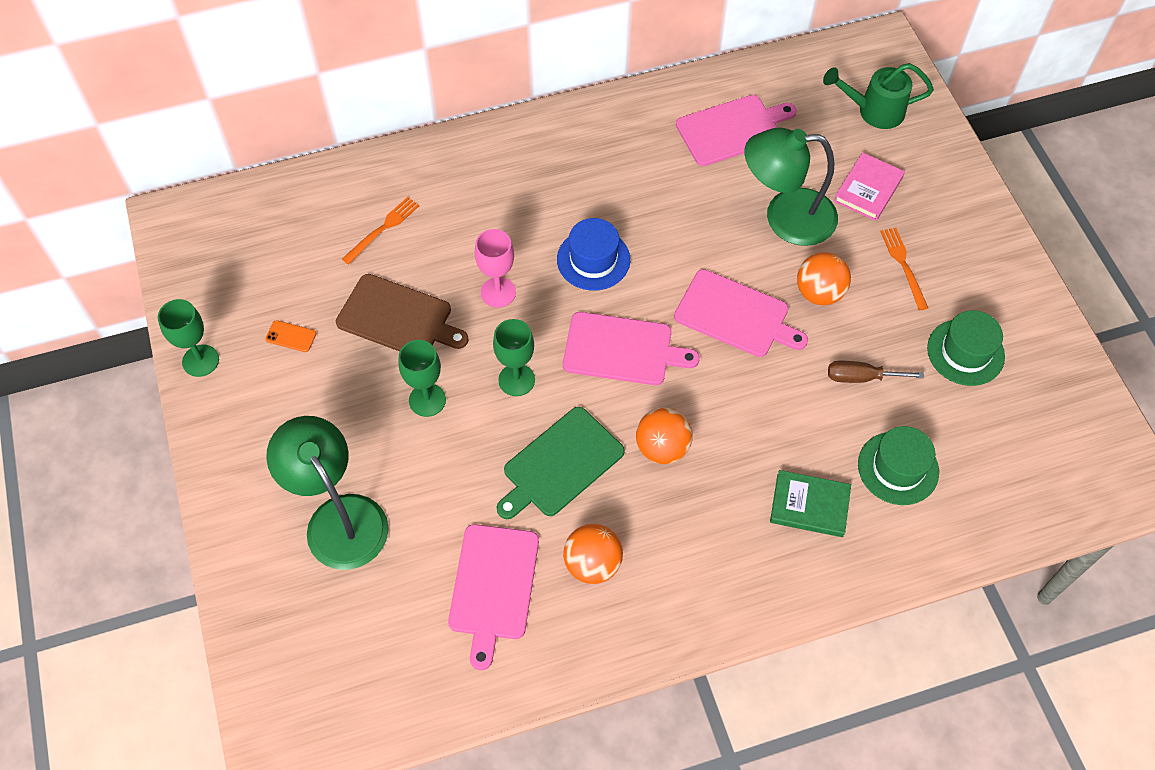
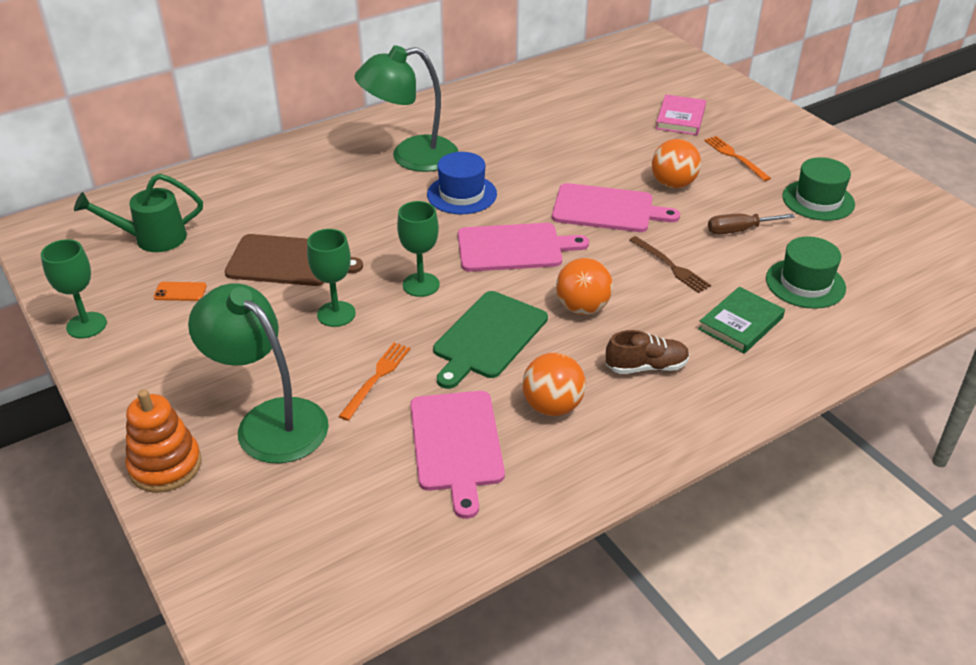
camera: 15 degrees left, 20 degrees down
(241, 546) = (165, 465): none -> orange stacking toy
(383, 229) = (253, 204): orange fork -> orange fork (376, 378)
(498, 292) = (380, 229): pink goblet -> none
(696, 538) = (646, 367): none -> brown shoe
(732, 129) = (549, 101): pink cutting board -> none
(770, 412) = (670, 266): none -> brown fork
(785, 217) = (620, 144): green lamp -> green lamp (411, 157)
(809, 505) = (740, 323): green book -> green book turned 45 degrees counterclockwise
(874, 111) = (661, 75): green watering can -> green watering can (153, 238)

